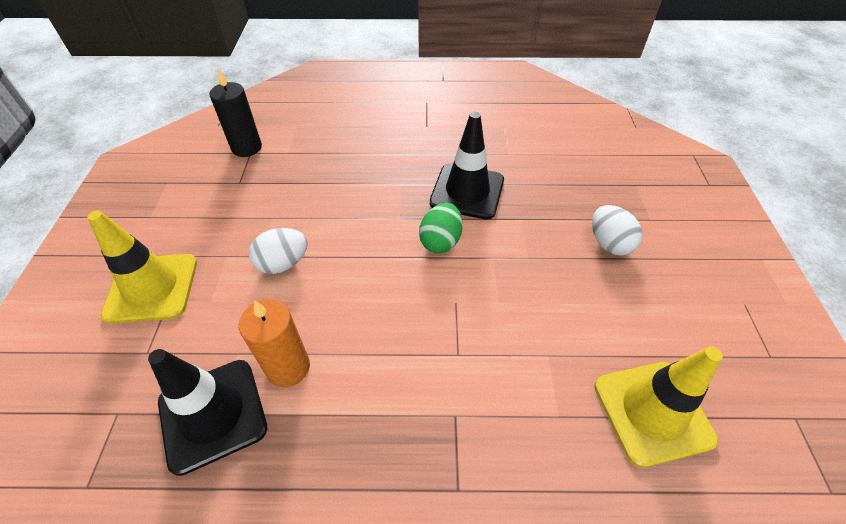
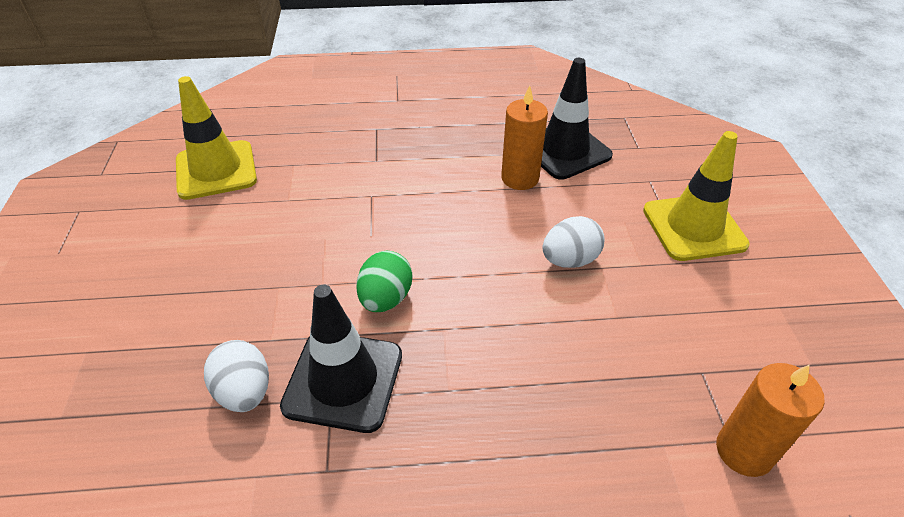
camera: 175 degrees right, 5 degrees down
(247, 148) = (744, 451): black candle -> orange candle
(609, 243) = (167, 310): white egg -> white egg (245, 392)

